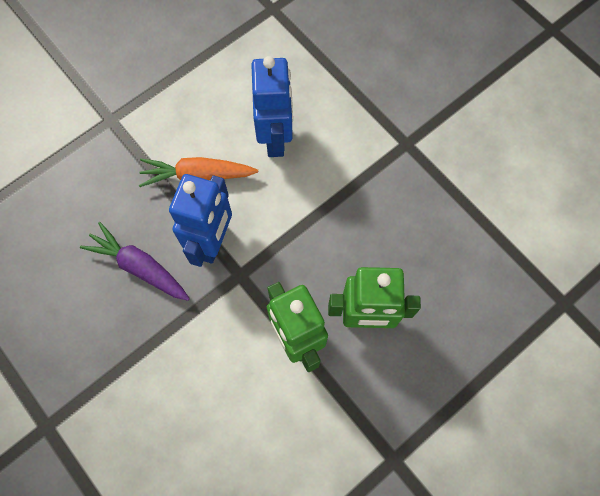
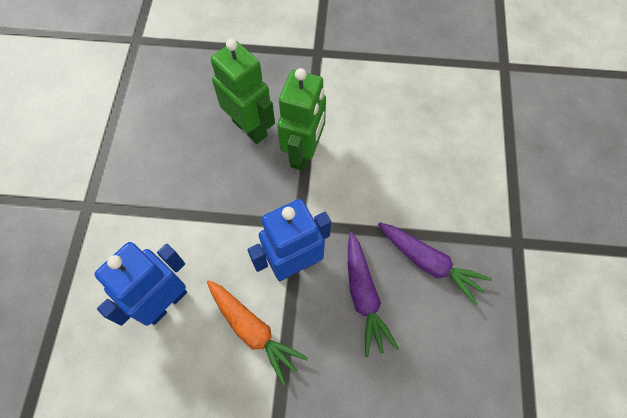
camera: 135 degrees left, 5 degrees down
(108, 338) = (429, 263): none -> purple carrot

